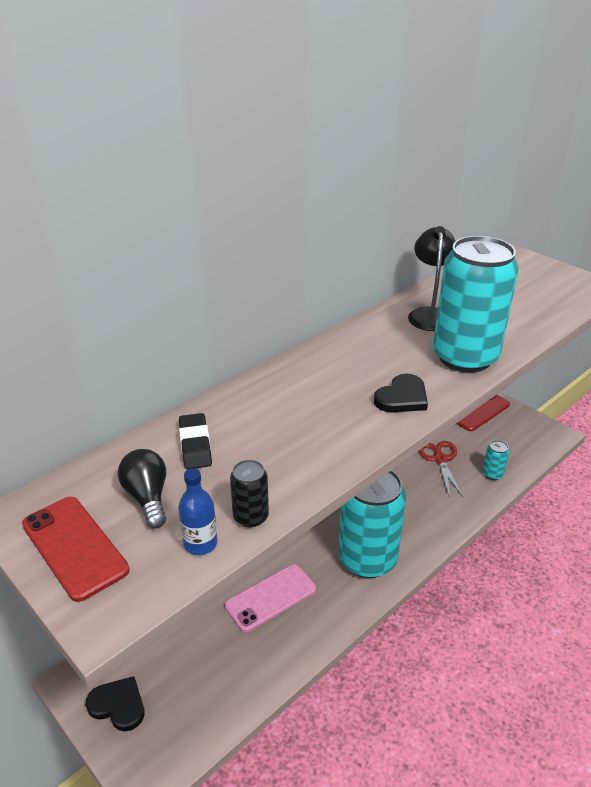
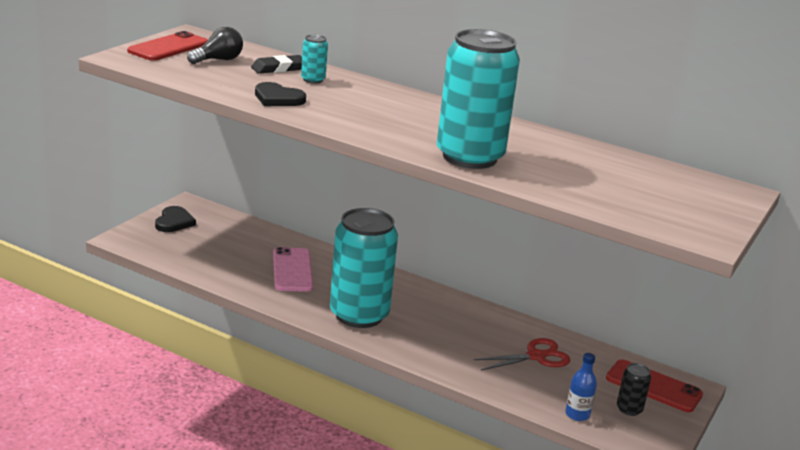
camera: 70 degrees right, 10 degrees down
(200, 543) = (181, 75): blue bottle -> blue bottle (577, 414)
(251, 517) = (211, 86): black can -> black can (629, 409)
(271, 597) = (292, 270): pink phone -> pink phone turned 45 degrees clockwise
(402, 397) = (382, 130): black heart -> black heart (278, 98)
(429, 314) = (540, 145): black lamp -> none
(492, 474) = (535, 393): turquoise can -> turquoise can (313, 80)

